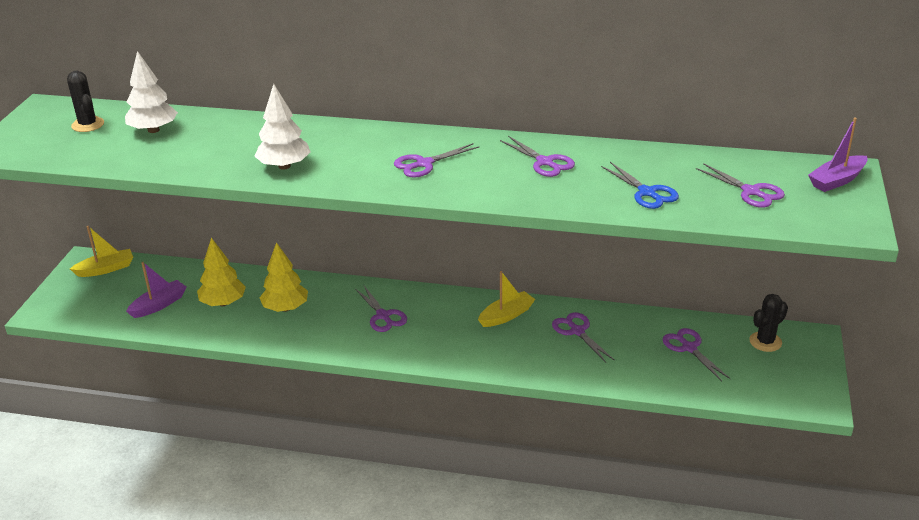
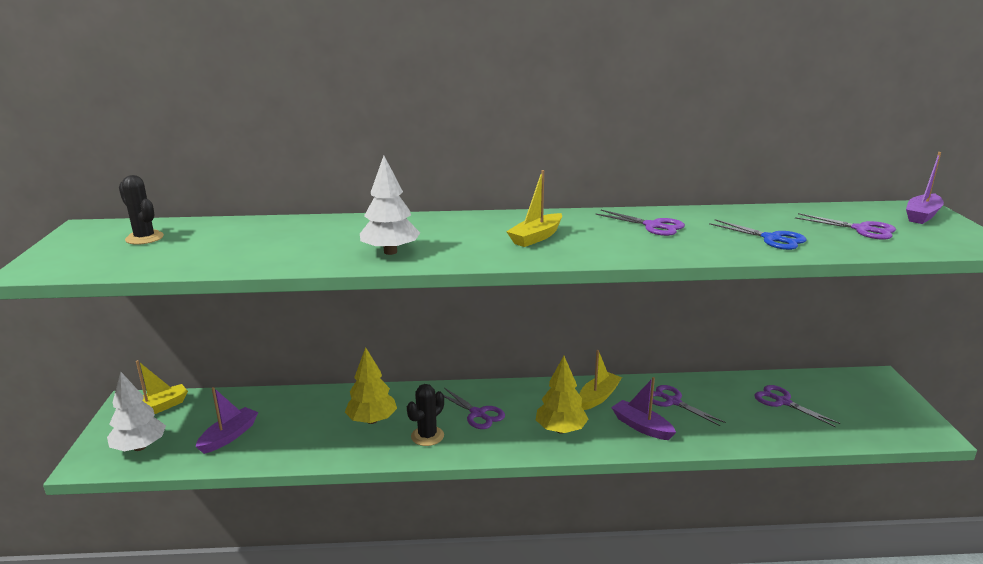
camera: 15 degrees left, 10 degrees down
(153, 130) = (224, 236): white tree -> white tree (140, 447)
(223, 303) = (302, 424): yellow tree -> yellow tree (561, 430)
(424, 164) = (536, 237): purple scissors -> yellow boat
(530, 352) = (642, 427): none -> purple boat
(765, 342) = (843, 387): black cactus -> black cactus (427, 436)

